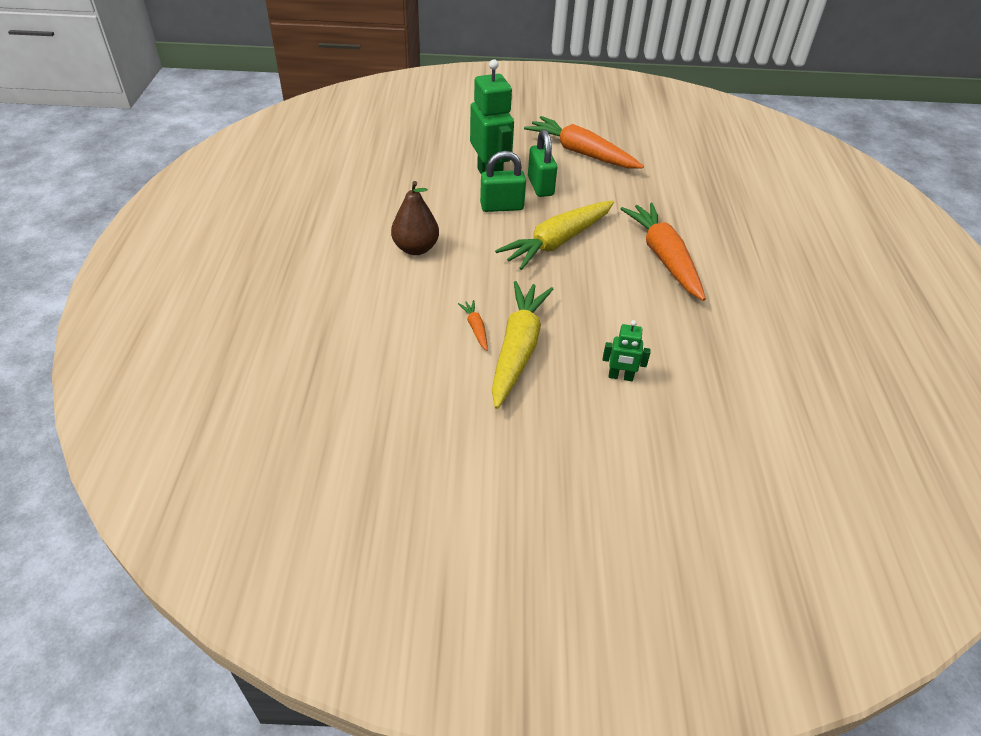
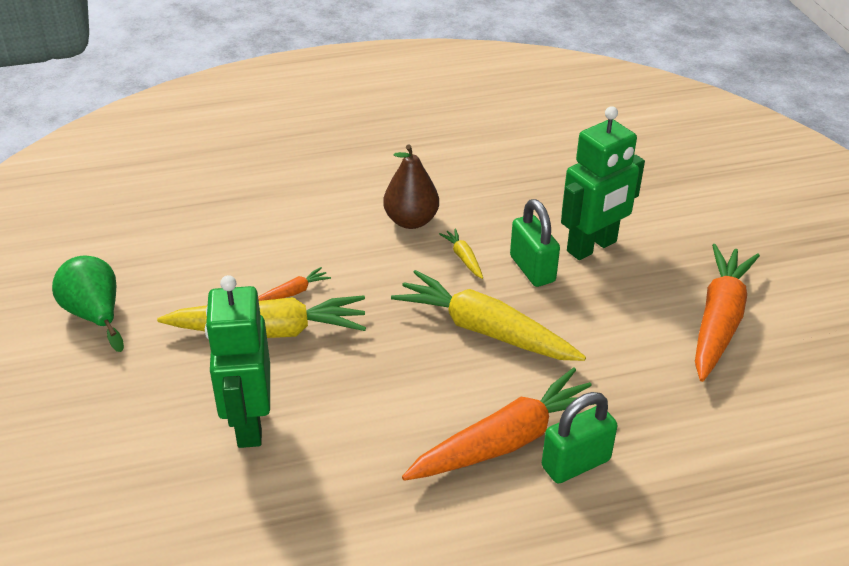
camera: 75 degrees right, 5 degrees down
(451, 465) = (95, 315): none -> green pear
(474, 233) = (463, 258): none -> yellow carrot
(540, 186) = (602, 294): green padlock -> green padlock (576, 463)
(620, 377) = (249, 423): green robot -> green robot, size x2.07

